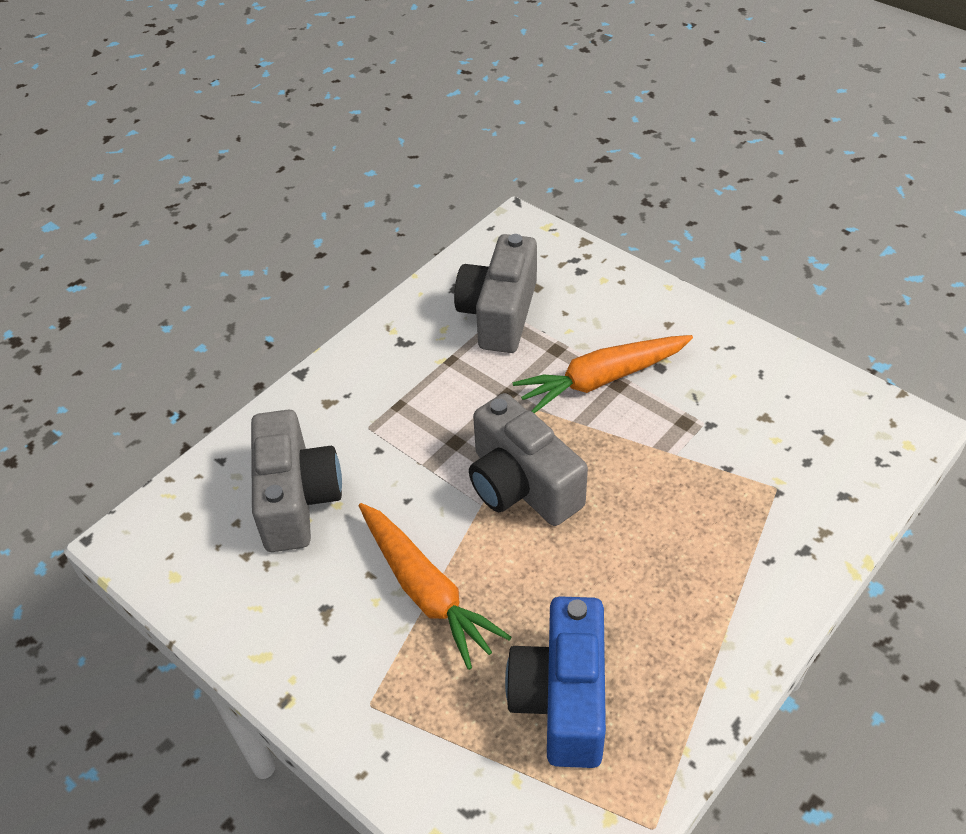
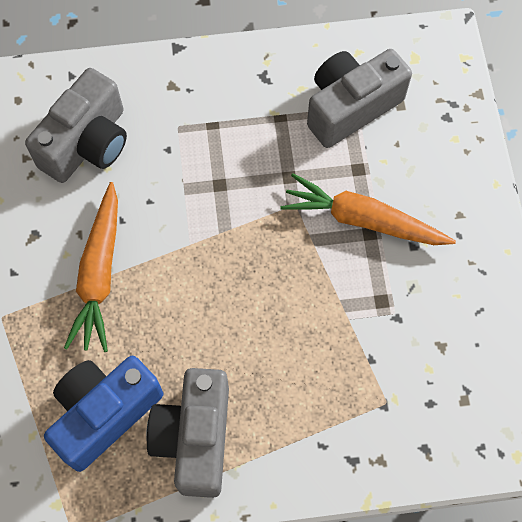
camera: 40 degrees right, 20 degrees up
(521, 485) = (227, 253): grey camera -> grey camera (195, 438)

